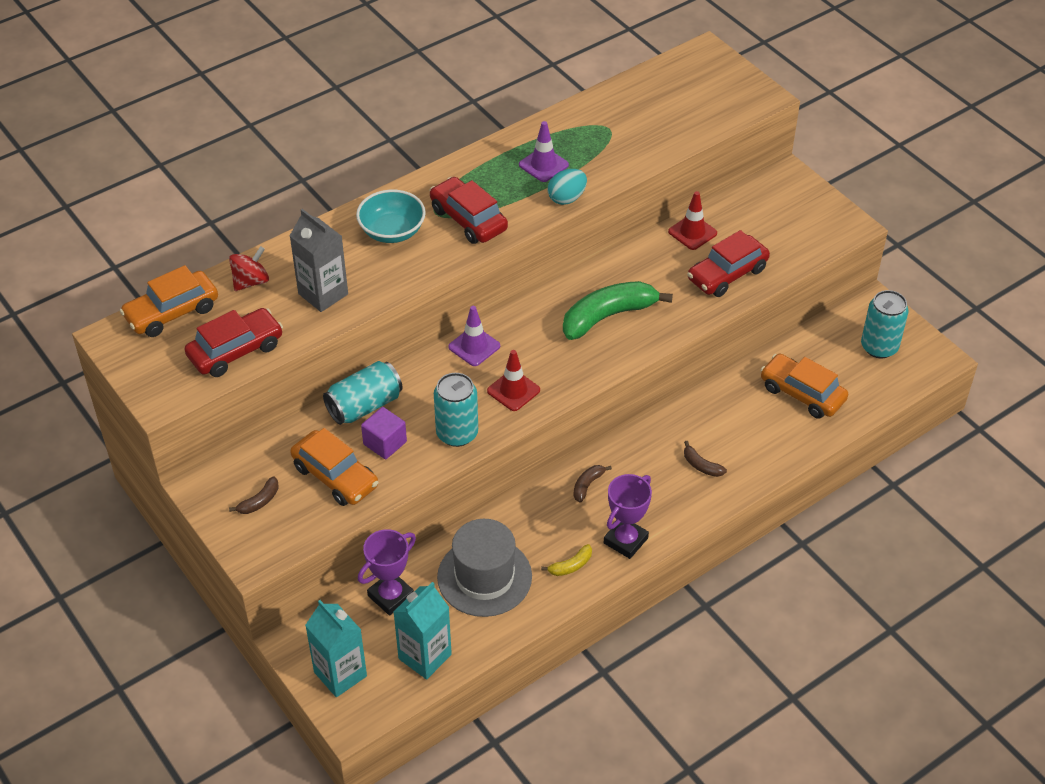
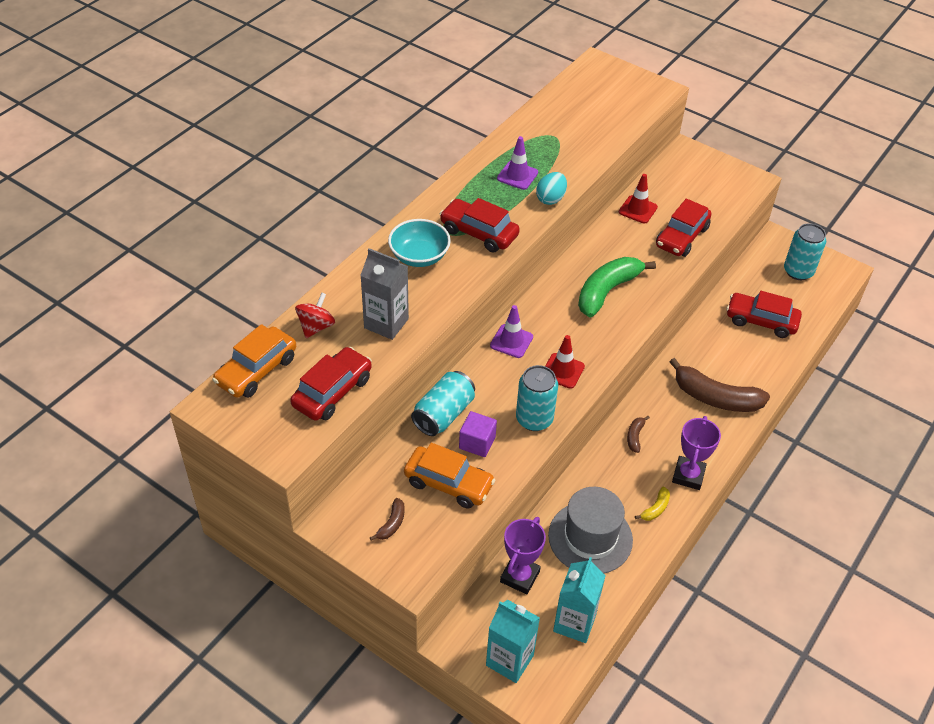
camera: 20 degrees left, 0 degrees up
(701, 465) = (715, 397): brown banana -> brown banana, size x2.25
(802, 393) = (761, 321): orange car -> red car

